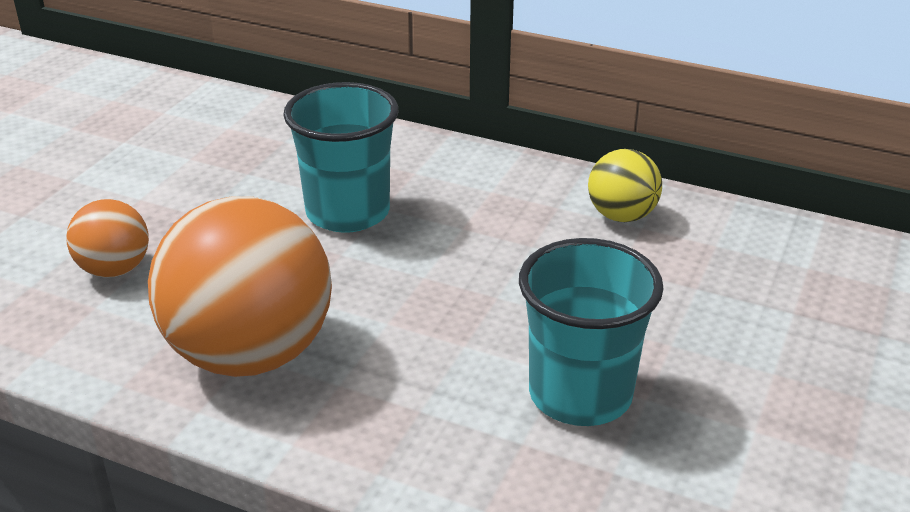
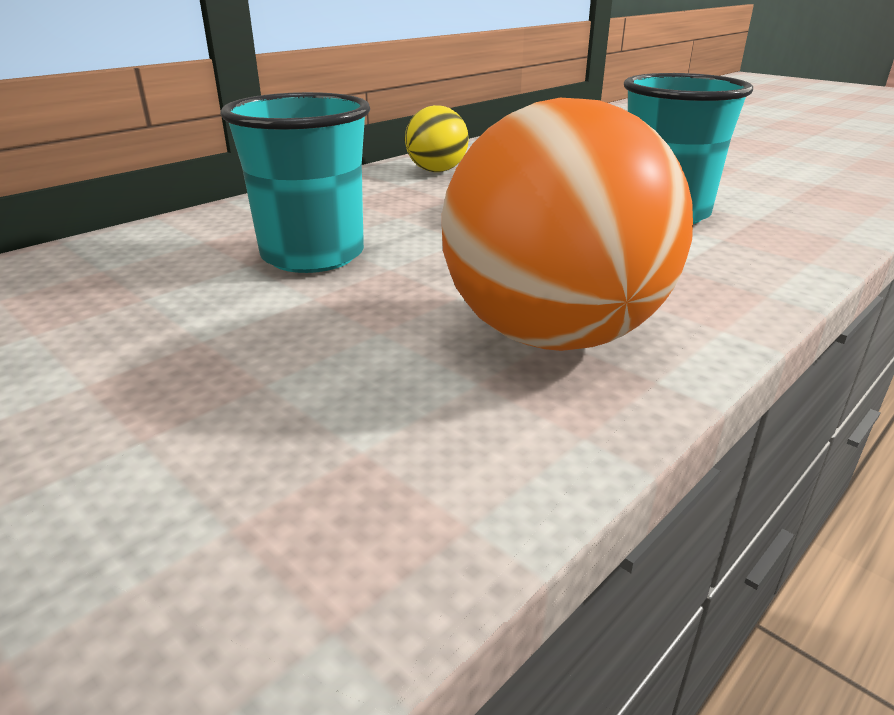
camera: 70 degrees left, 5 degrees down
(115, 269) = (272, 422): orange ball -> none

